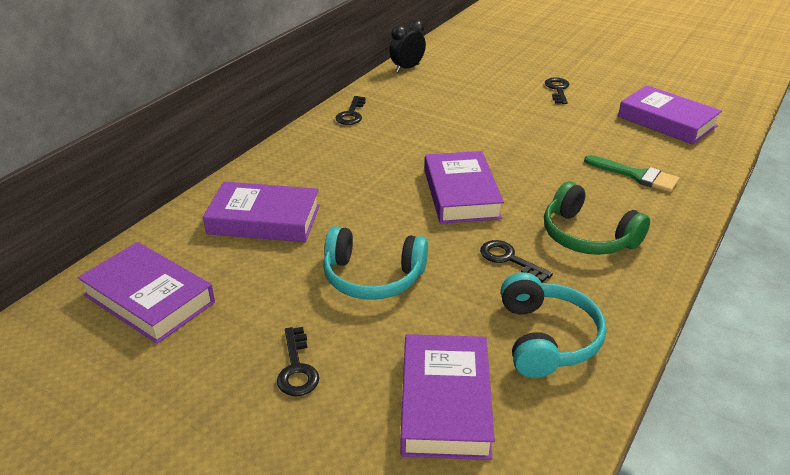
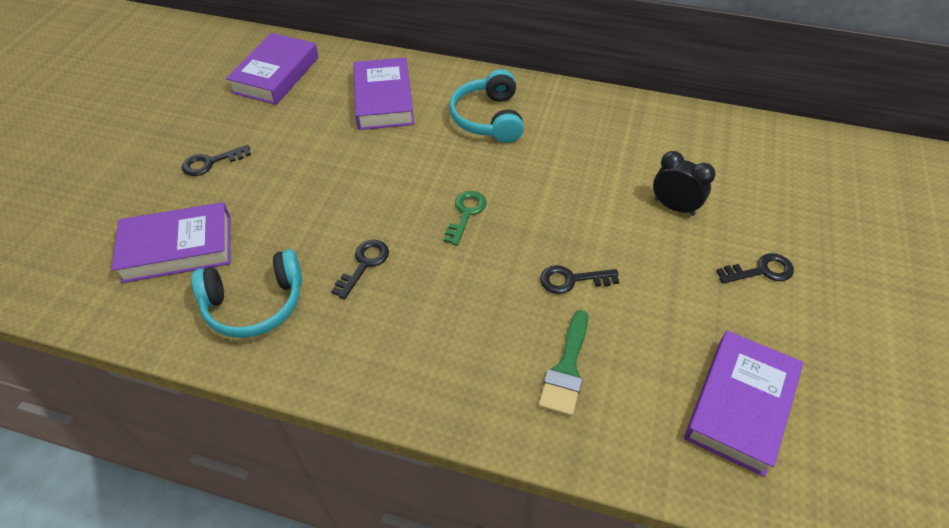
camera: 75 degrees right, 15 degrees up
(351, 114) = (586, 106): black key -> black key (572, 280)
(372, 277) = (320, 179): turquoise headphones -> turquoise headphones (488, 118)
(407, 68) = (722, 124): black clock -> black clock (674, 207)
(461, 194) = (466, 213): purple book -> green key
(587, 236) = (419, 325): green headphones -> none

